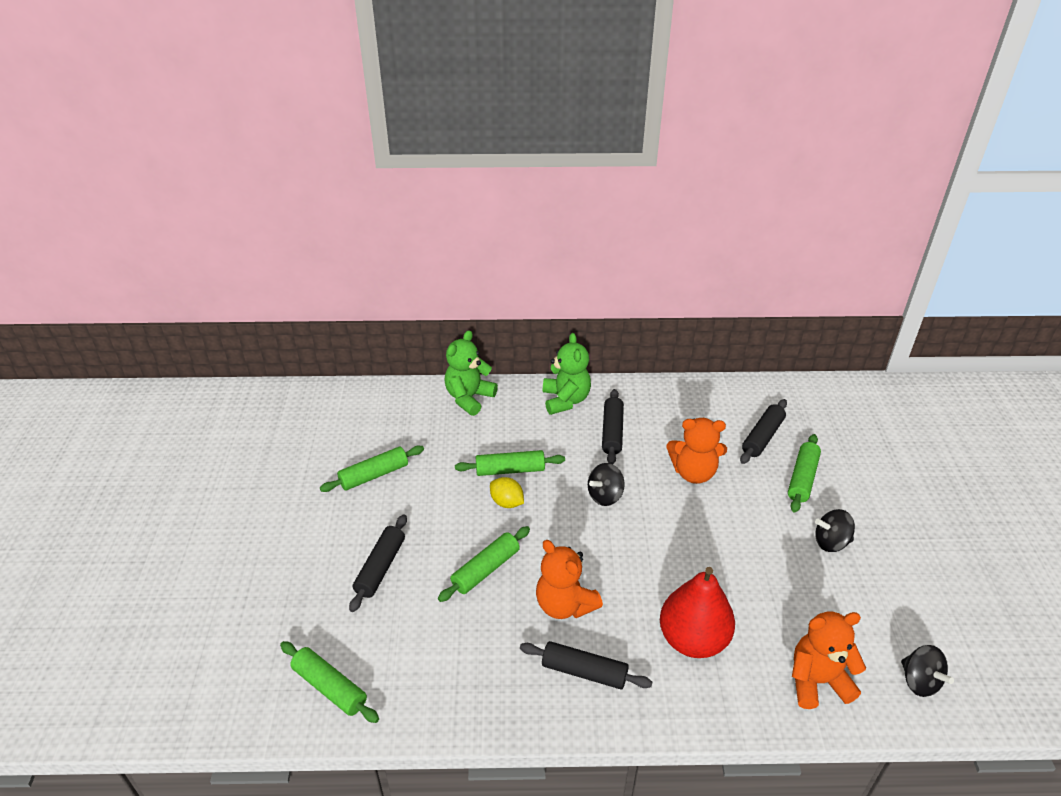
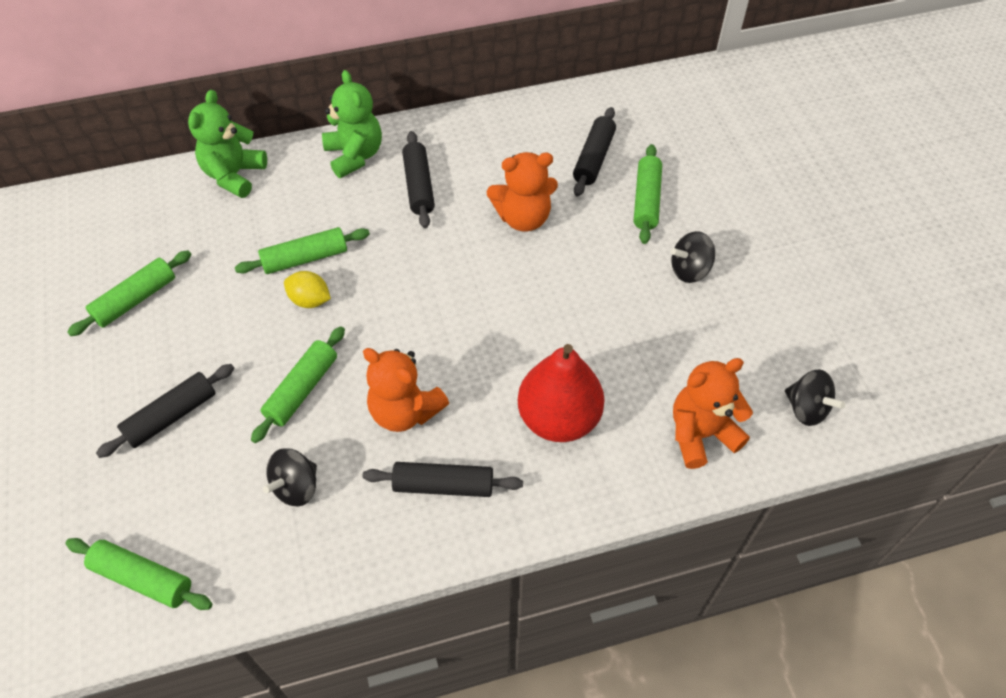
camera: 15 degrees left, 15 degrees up
(380, 568) = (171, 416): black rolling pin -> black rolling pin turned 45 degrees clockwise
(605, 496) = (426, 267): black spinning top -> black spinning top (296, 487)

